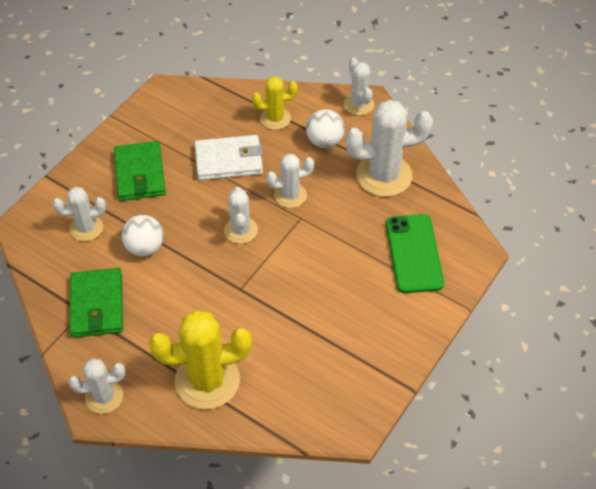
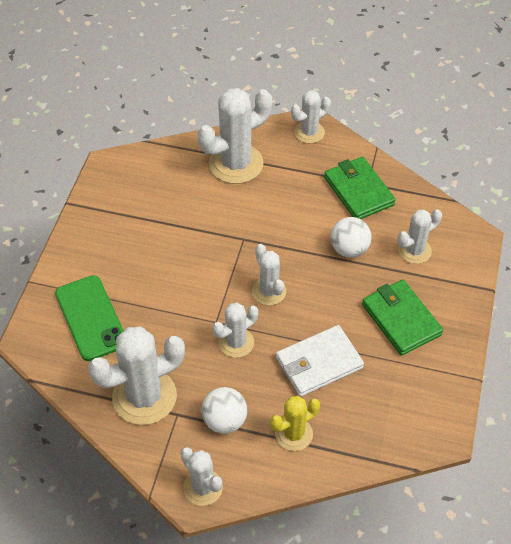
camera: 160 degrees right, 0 degrees up
(207, 380) = (236, 164): yellow cactus -> white cactus

